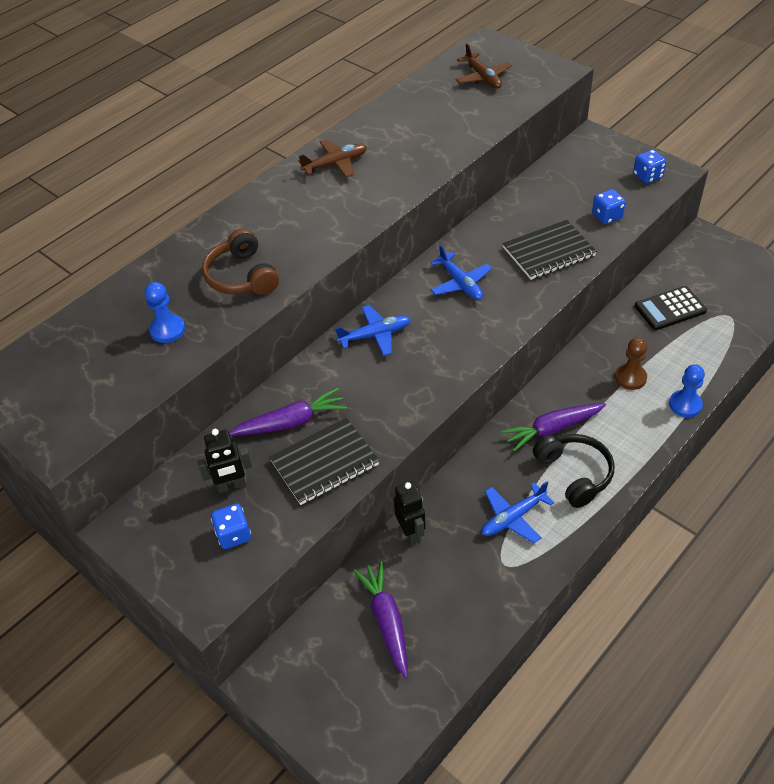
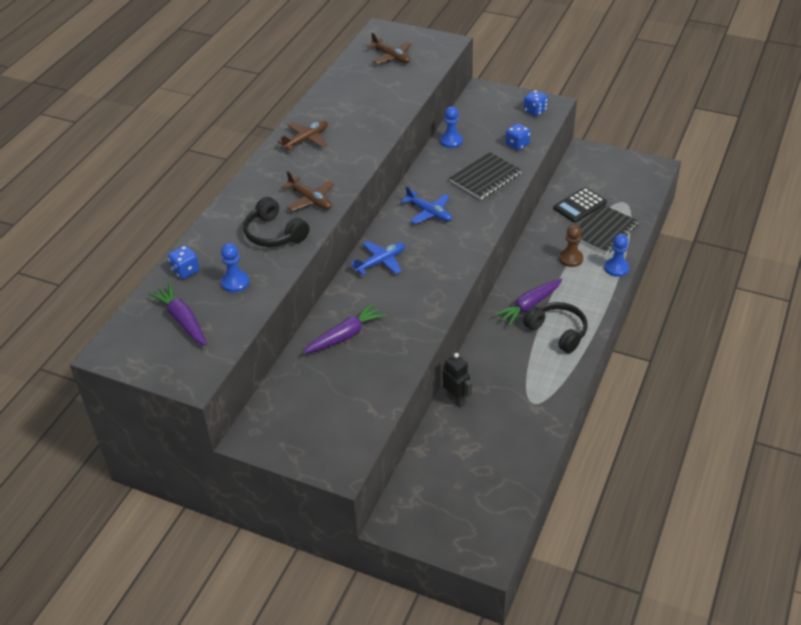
camera: 20 degrees left, 5 degrees down
(231, 486) = (321, 388): black robot -> none
(233, 535) = (339, 420): blue dice -> blue dice (185, 271)
(242, 276) = (274, 233): brown headphones -> black headphones
(303, 241) = (310, 200): none -> brown plane
(324, 463) = (385, 357): black notebook -> black notebook (604, 231)
(387, 621) = (464, 461): purple carrot -> purple carrot (182, 320)
(513, 518) = (526, 371): blue plane -> none
(527, 196) = (451, 141): none -> blue pawn

